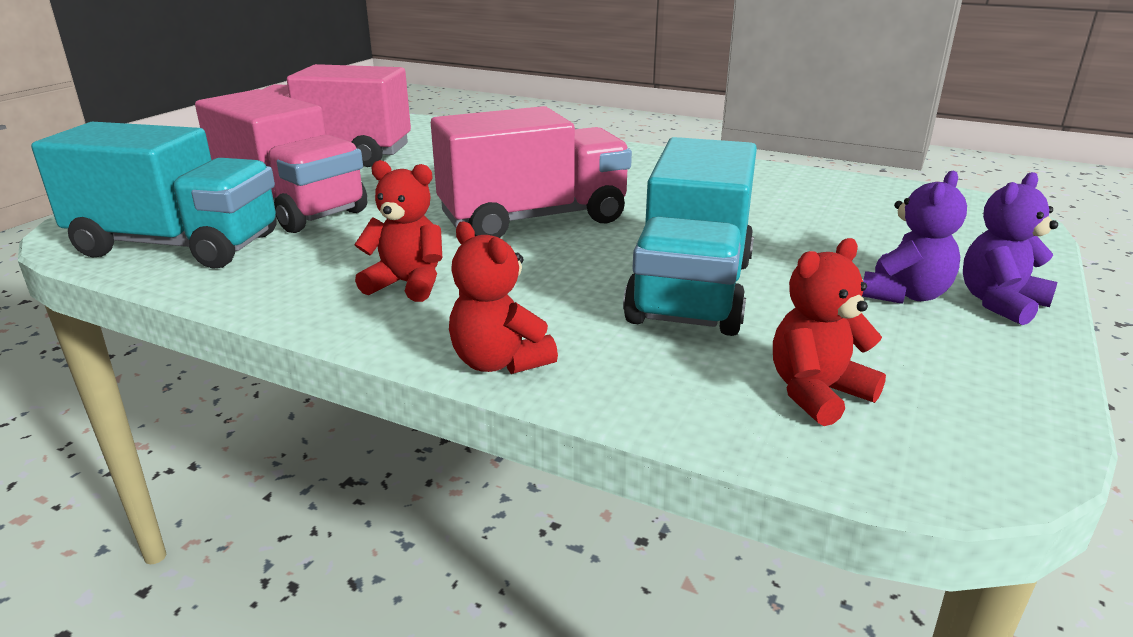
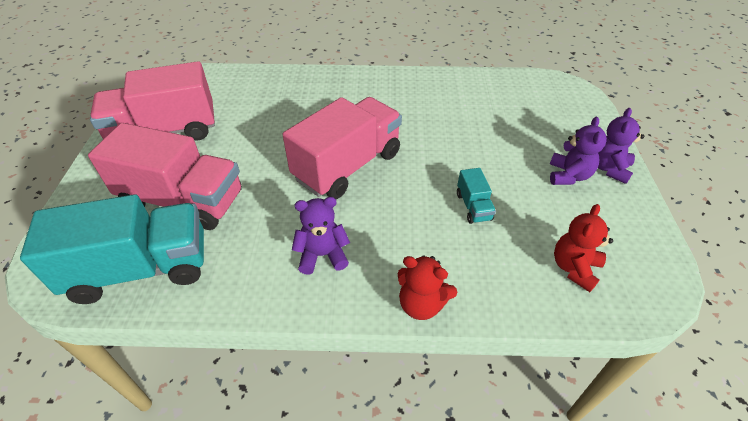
camera: 25 degrees left, 20 degrees up
(407, 284) = (322, 255): red teddy bear -> purple teddy bear
(691, 290) = (473, 206): turquoise truck -> turquoise truck, size x0.42

